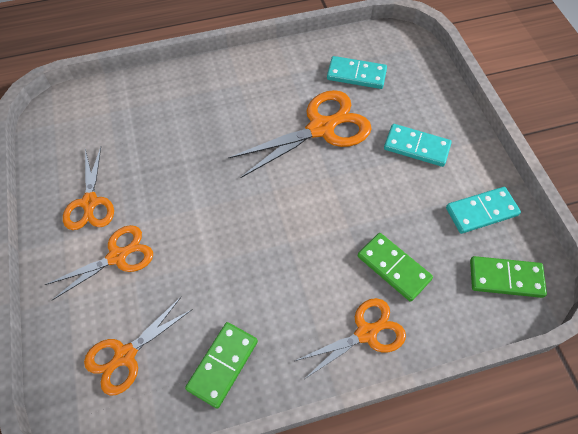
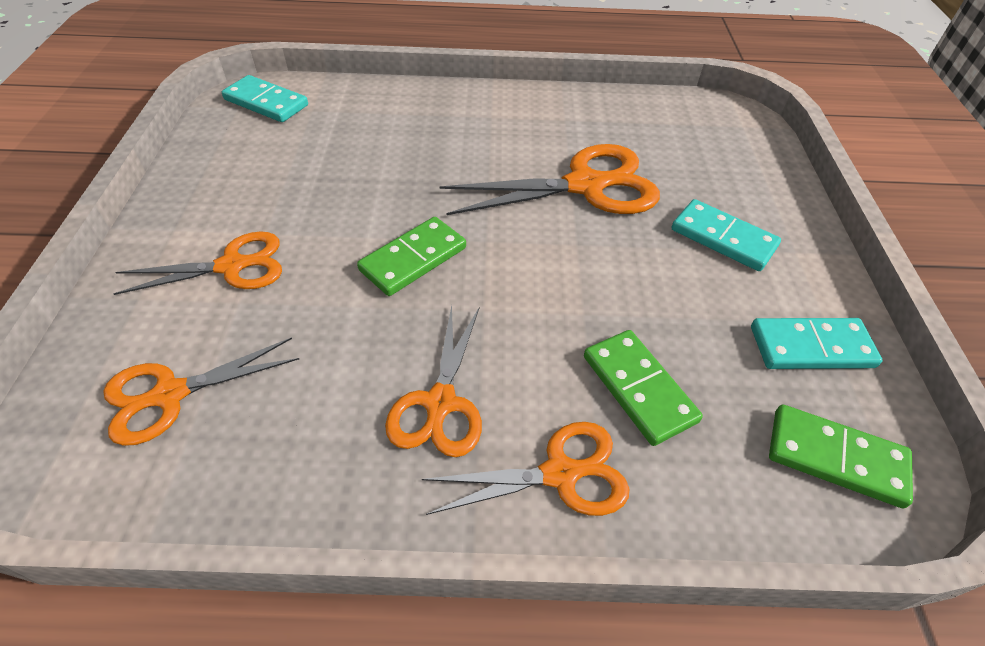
camera: 15 degrees right, 10 degrees down
(90, 202) = (232, 197): orange scissors -> orange scissors (440, 403)
(223, 365) = (306, 452): green domino -> green domino (413, 259)
(356, 75) = (657, 138): turquoise domino -> turquoise domino (266, 102)

